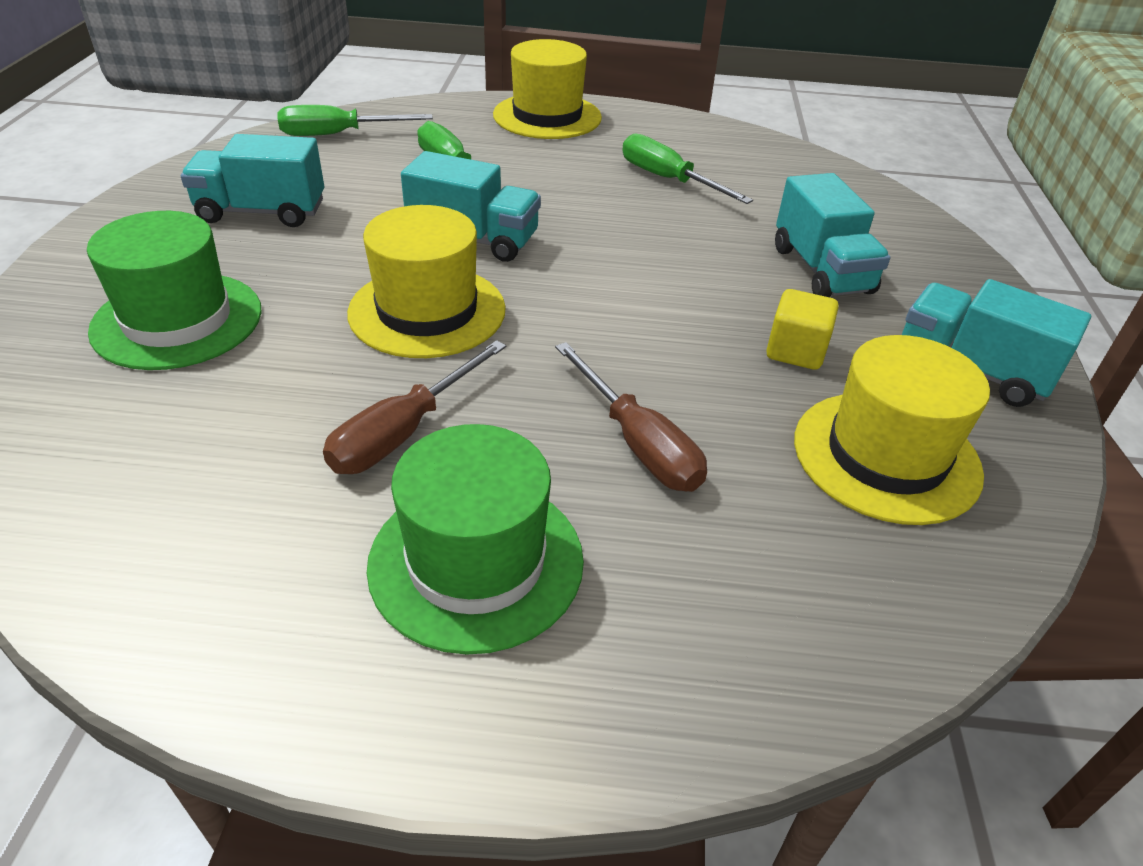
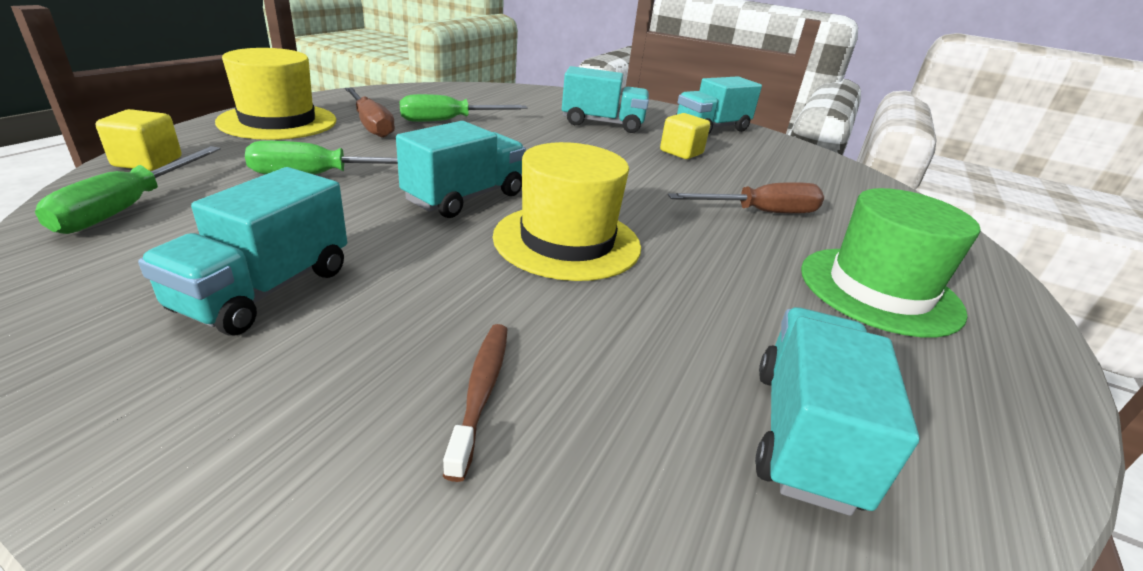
camera: 70 degrees left, 10 degrees down
(165, 486) = (804, 435): none -> turquoise truck
(177, 320) = (481, 392): green hat -> brown toothbrush
(403, 432) = (736, 287): brown screwdriver -> brown screwdriver (371, 125)
(411, 111) = (148, 162): none -> yellow cube
(886, 456) = (777, 163): yellow hat -> none

